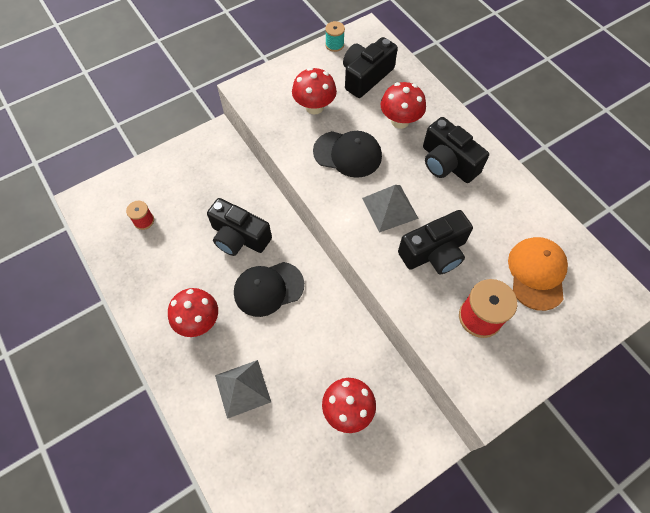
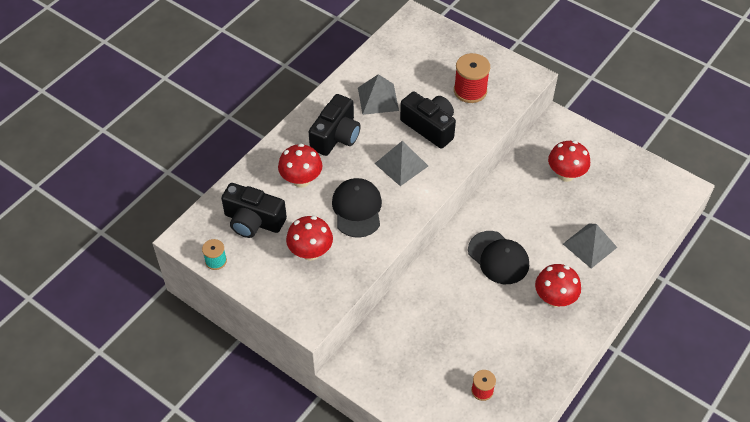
camera: 110 degrees left, 10 degrees down
(239, 237) = (460, 299): black camera -> none
(491, 216) = (378, 99): none -> grey pyramid
(537, 273) = (417, 65): orange cap -> none

